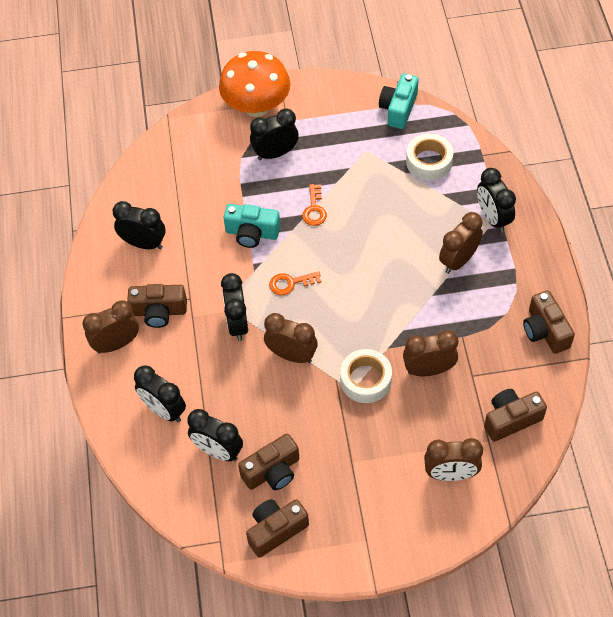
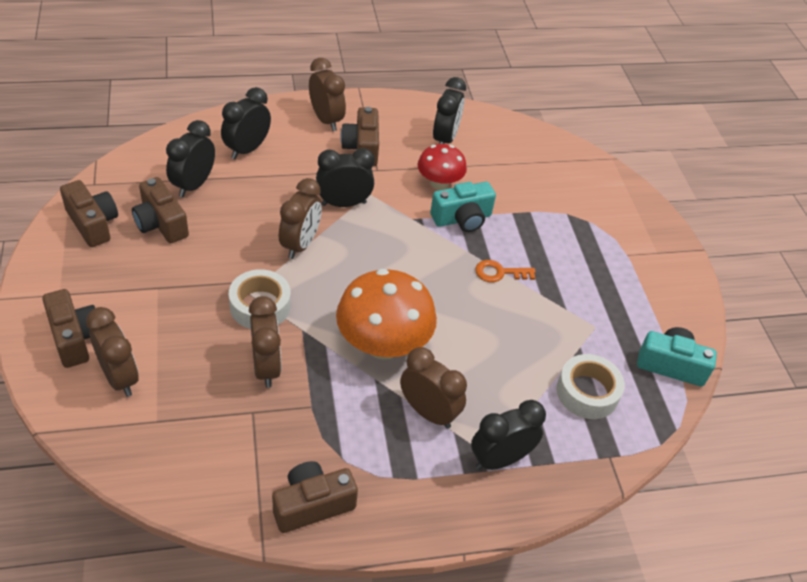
camera: 80 degrees right, 10 degrees down
(207, 249) = (439, 183): none -> red mushroom
(252, 233) = (462, 219): turquoise camera -> turquoise camera turned 120 degrees counterclockwise
(256, 106) = (643, 229): orange mushroom -> orange mushroom (383, 344)
(275, 153) = (577, 242): black clock -> none
(290, 283) = (395, 247): orange key -> none
(451, 474) = (119, 377): brown clock -> brown clock turned 150 degrees clockwise
(511, 419) = (181, 449): brown camera -> brown camera (75, 338)

